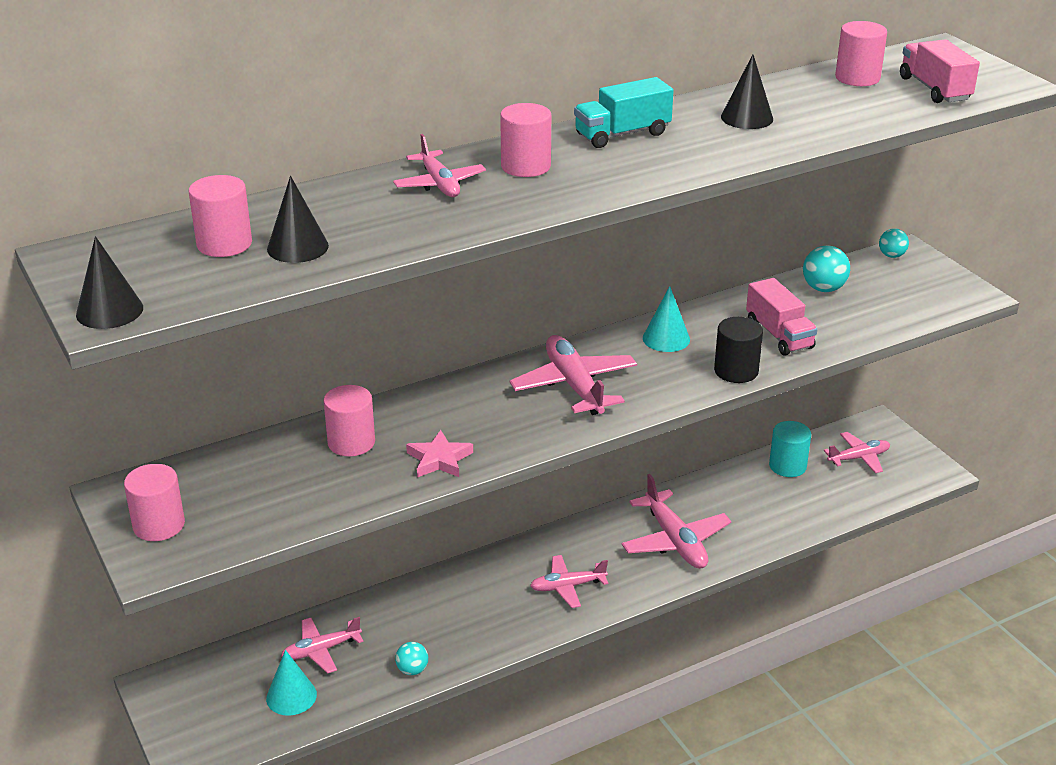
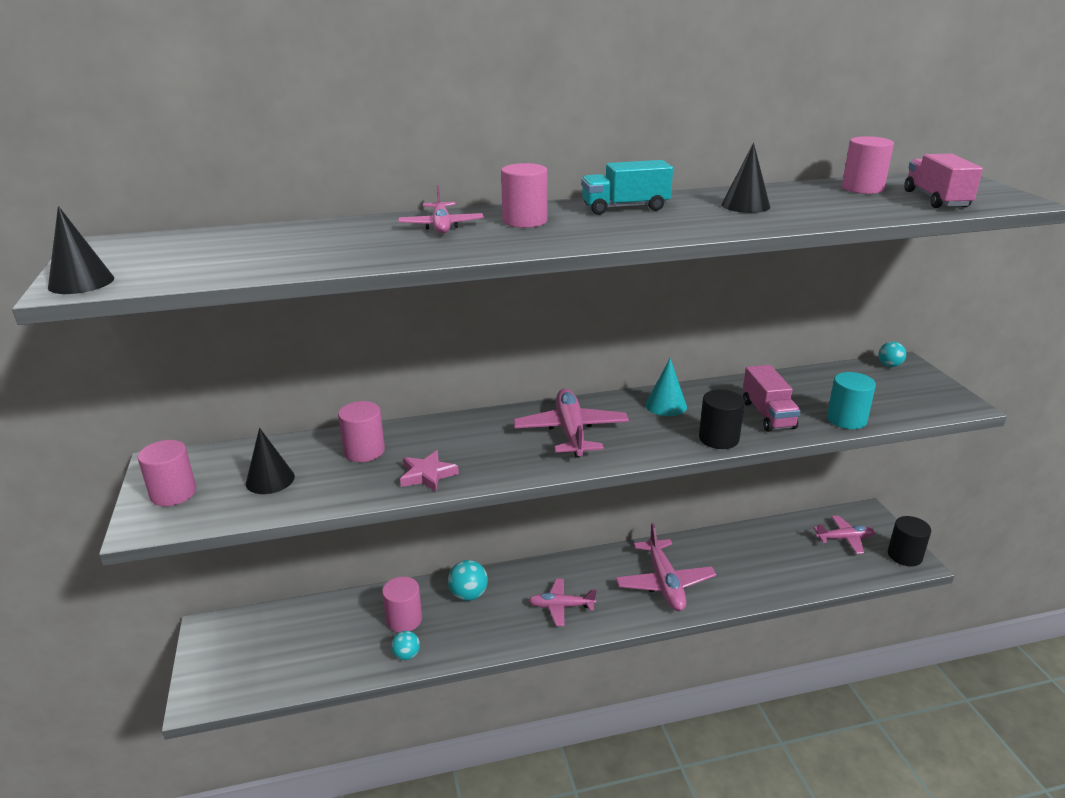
camera: 15 degrees right, 5 degrees down
(224, 244) = (226, 248): pink cylinder -> pink cylinder (404, 619)
(291, 696) = (302, 659): turquoise cone -> none
(297, 247) = (282, 255): black cone -> black cone (270, 480)
(321, 650) = (343, 624): pink plane -> none
(787, 466) = (780, 536): turquoise cylinder -> turquoise cylinder (846, 419)
(823, 288) = (820, 383): turquoise ball -> turquoise ball (468, 595)
(925, 467) = (904, 555): none -> black cylinder

